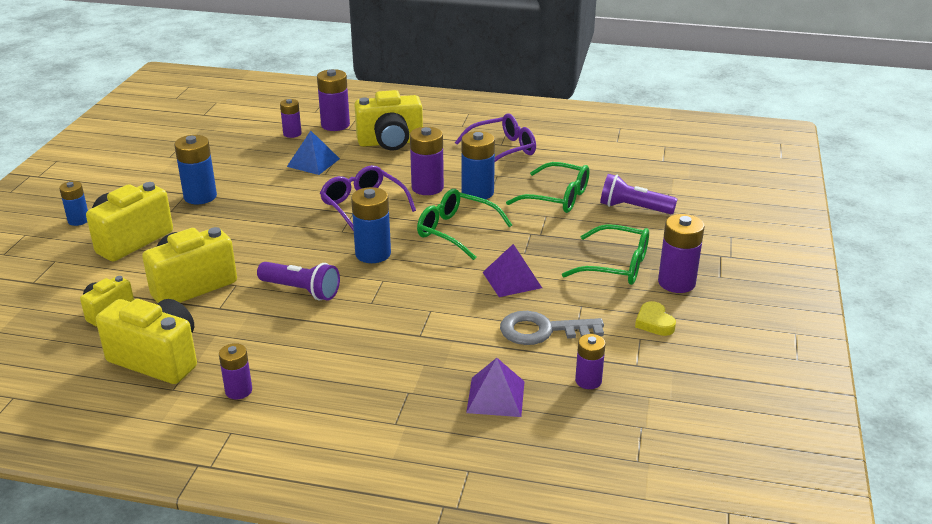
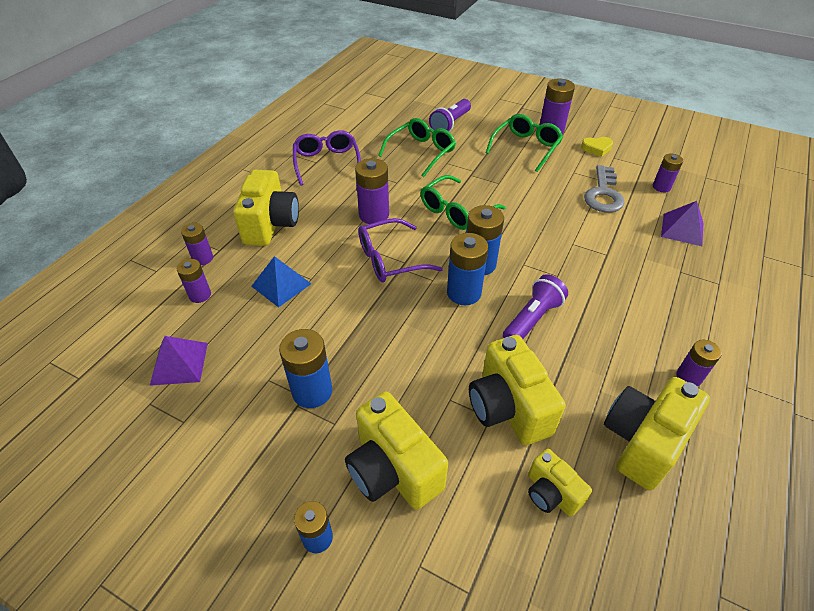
camera: 75 degrees left, 15 degrees up
(335, 125) = (203, 258): purple battery -> purple battery, size x0.62
(477, 192) = (396, 189): blue battery -> blue battery (464, 293)
(512, 280) = (535, 196): purple pyramid -> purple pyramid (179, 363)

